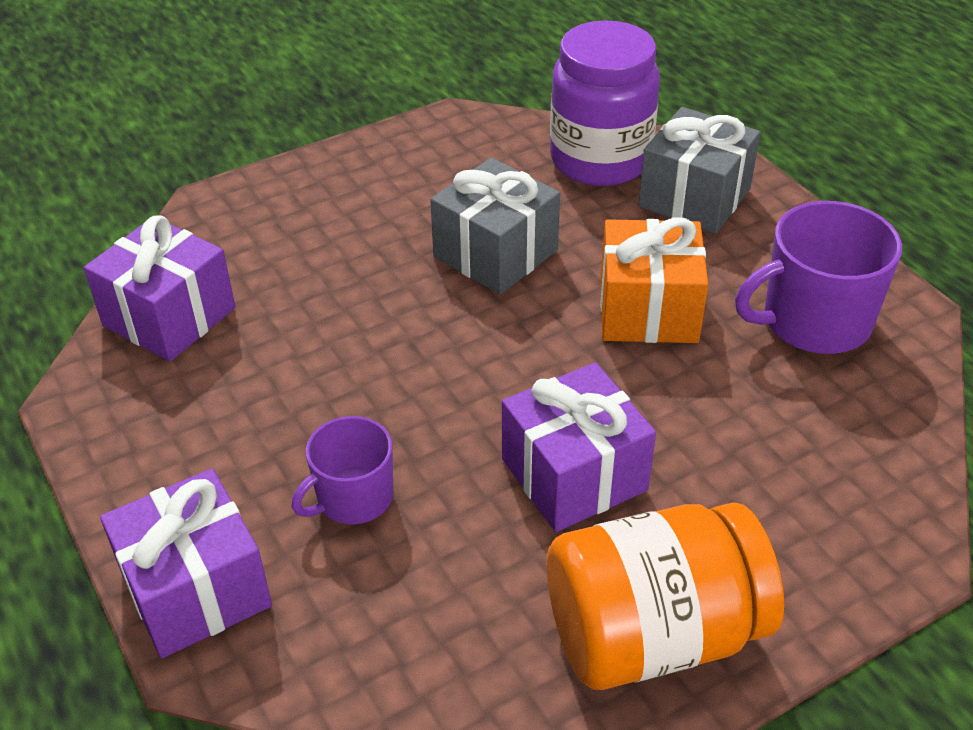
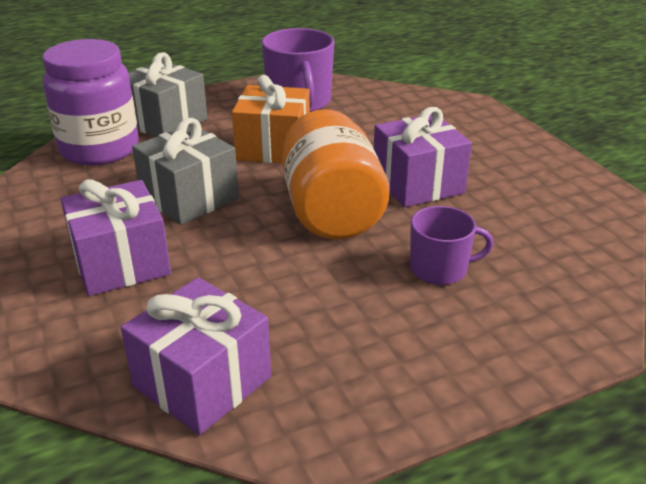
camera: 85 degrees left, 10 degrees down
(196, 589) = (536, 345): purple gift -> purple gift (121, 263)
(353, 498) = (440, 269): purple mug -> purple mug turned 60 degrees counterclockwise
(653, 634) = (532, 170): orange jar -> orange jar (331, 211)

